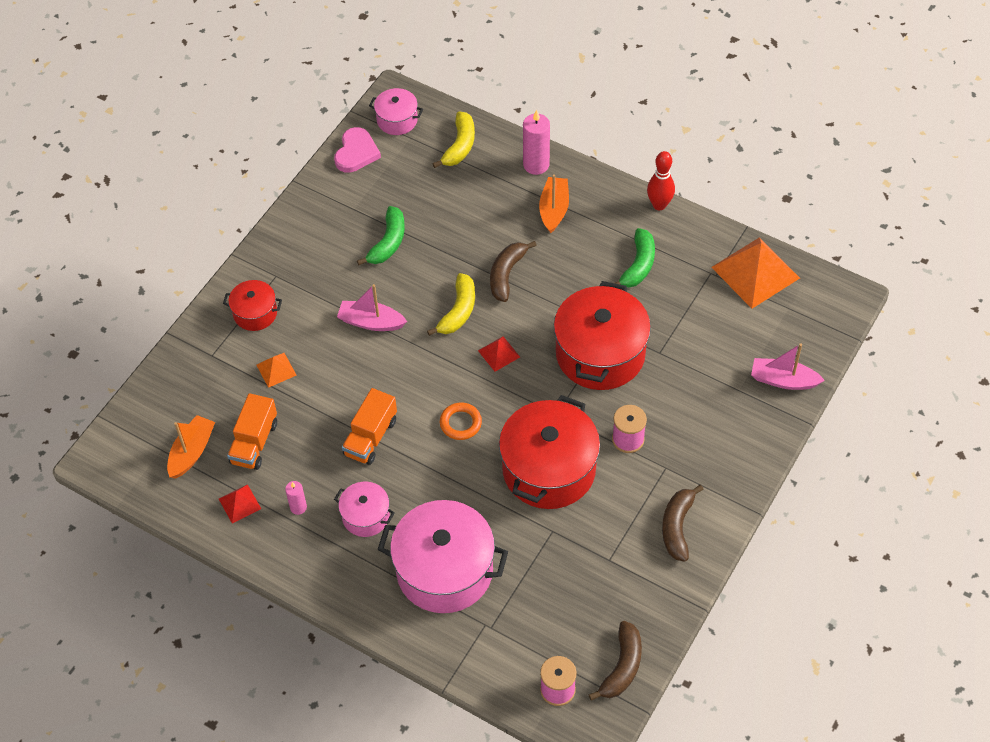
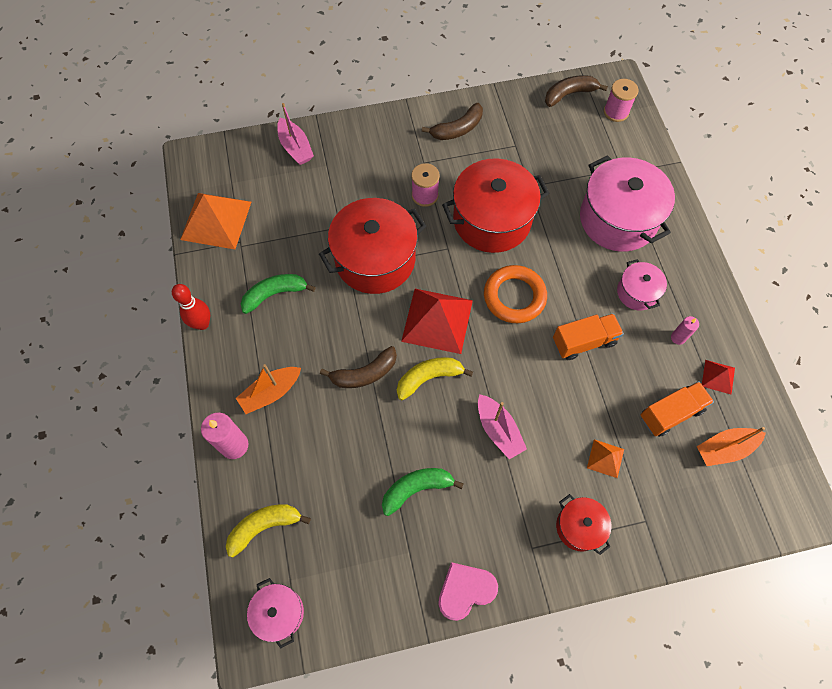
camera: 135 degrees left, 10 degrees up
(356, 152) = (348, 612): pink heart -> pink heart (465, 590)
(460, 423) = (514, 297): orange ring -> orange ring, size x1.66
(499, 353) = (437, 320): red pyramid -> red pyramid, size x2.10

